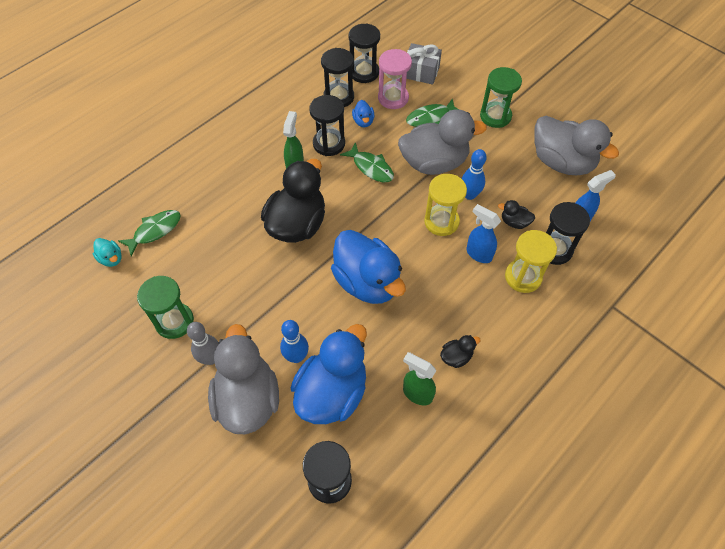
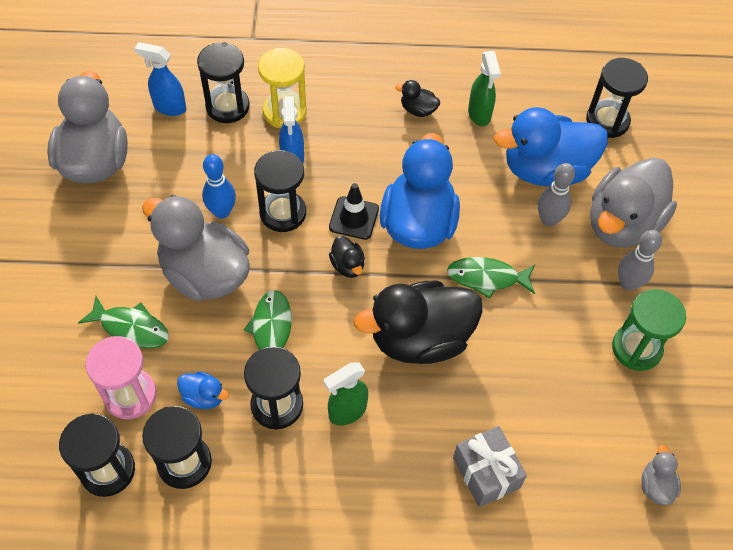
camera: 135 degrees left, 0 degrees up
(111, 258) = (656, 485): turquoise duck -> grey duck
(155, 231) = (580, 477): green fish -> green fish (487, 278)
(296, 357) = (548, 220): blue bowling pin -> grey bowling pin
(363, 121) = (204, 397): blue duck -> blue duck turned 75 degrees clockwise
(404, 253) = (354, 218): none -> black traffic cone
(421, 72) = (49, 399): grey gift -> grey gift (486, 473)
(441, 222) = (283, 213): yellow hourglass -> black hourglass
(495, 116) = (69, 263): green hourglass -> none
(514, 222) = (223, 154): black duck -> black duck (347, 265)

